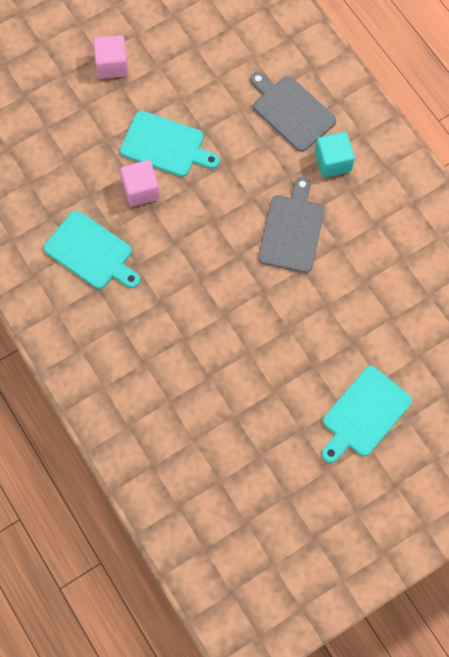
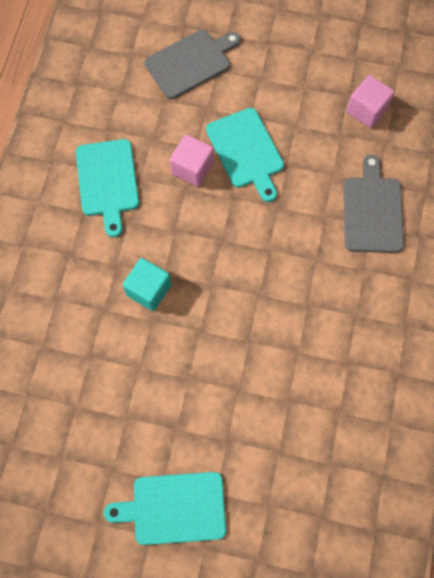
camera: 45 degrees right, 0 degrees up
(112, 65) = (270, 58): pink cube -> pink cube (367, 110)
(292, 230) = (274, 304): grey cutting board -> grey cutting board (191, 63)
(333, 162) = (364, 280): turquoise cube -> turquoise cube (149, 290)

